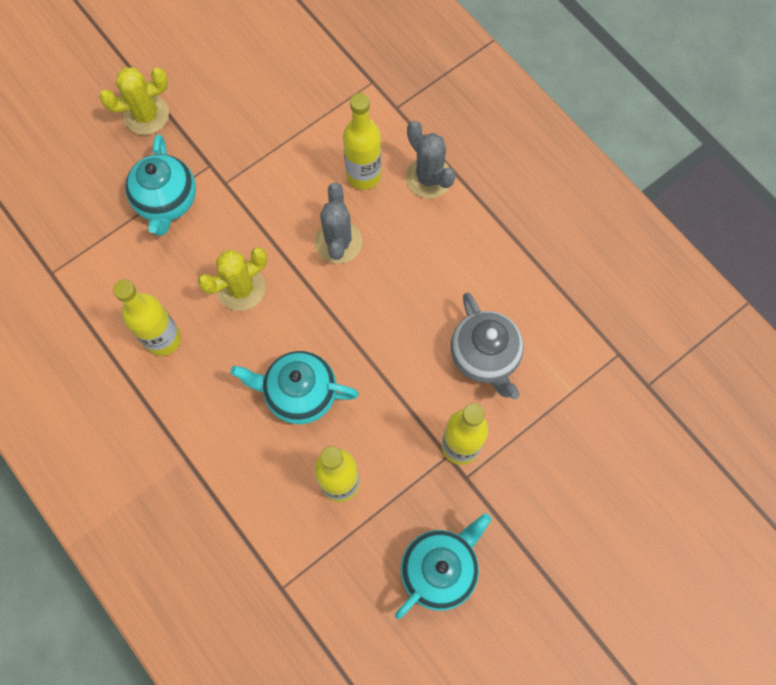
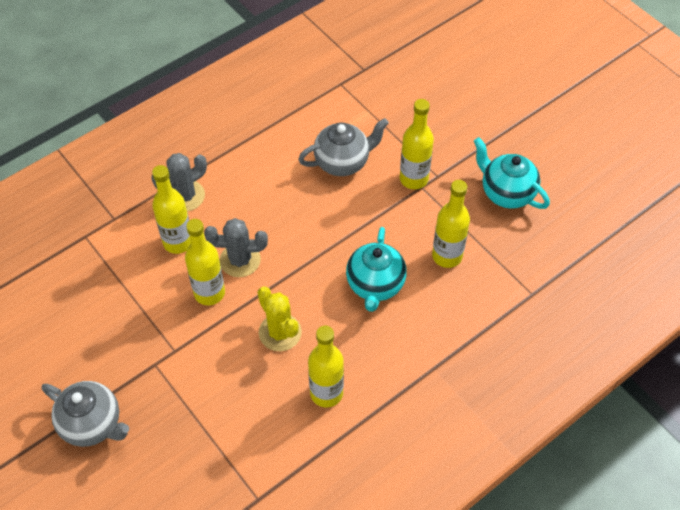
camera: 90 degrees left, 15 degrees down
(146, 115) = (92, 424): yellow cactus -> grey teapot
(167, 202) = (190, 399): turquoise teapot -> none
(295, 212) = (209, 293): none -> yellow bottle

